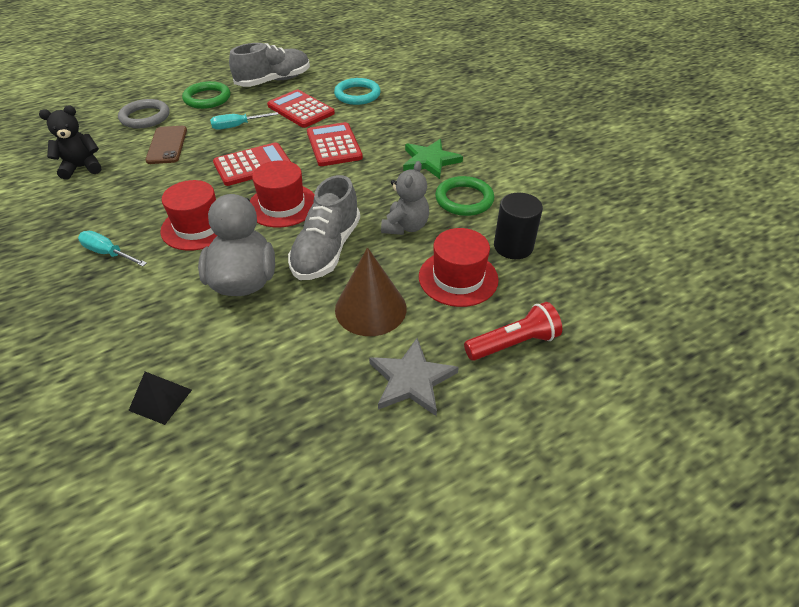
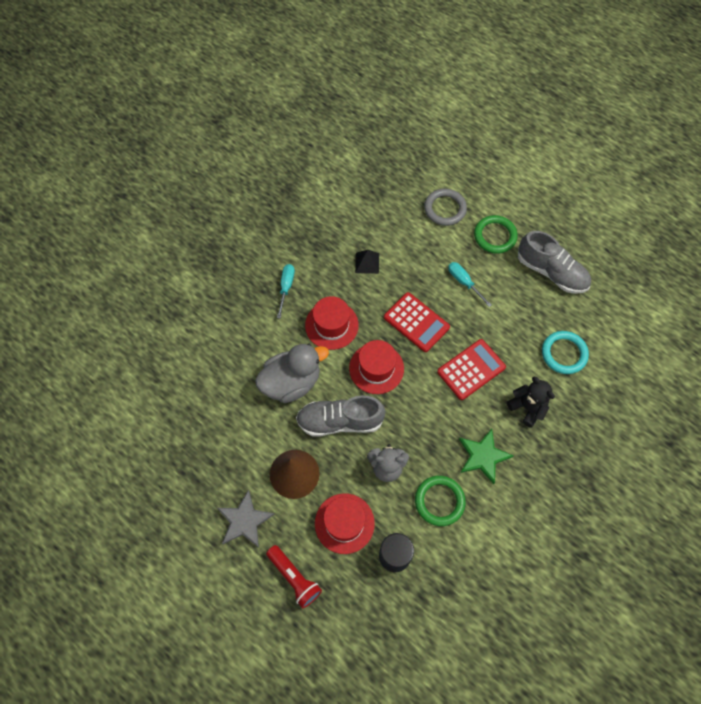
camera: 70 degrees right, 20 degrees up
(82, 168) = (363, 211): black teddy bear -> black teddy bear (527, 407)
(160, 400) = (189, 387): black pyramid -> black pyramid (367, 263)
(167, 145) = (415, 248): brown phone -> none
(301, 109) = (514, 318): red calculator -> none

